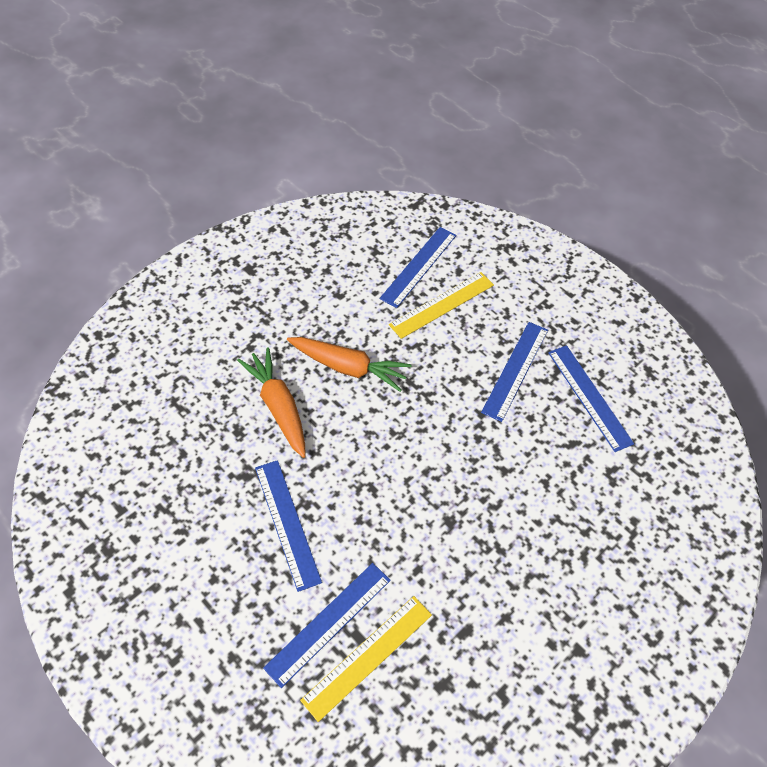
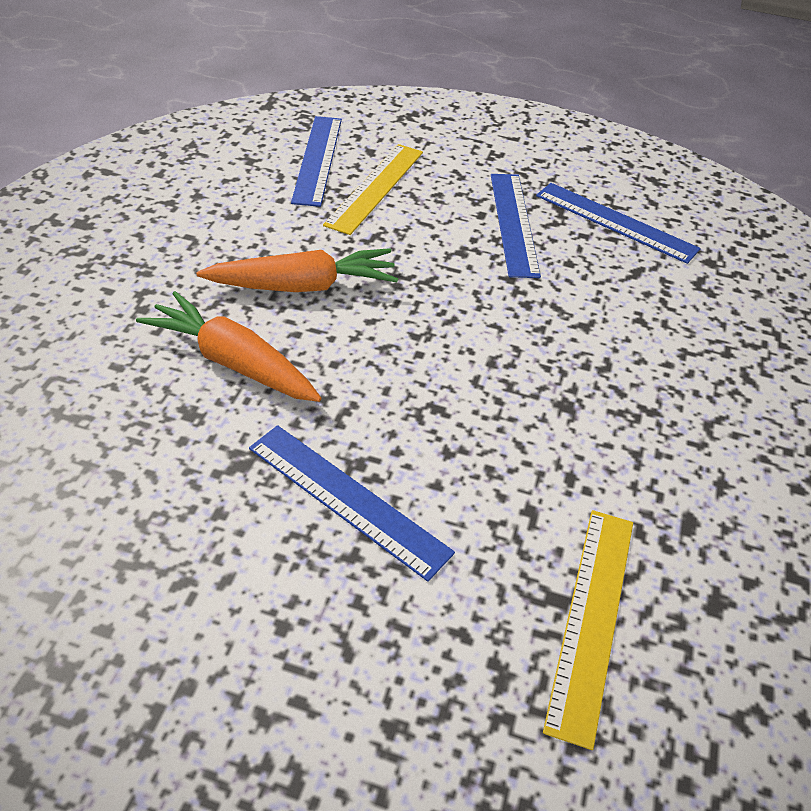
camera: 30 degrees left, 10 degrees down
(329, 623) = (504, 601): blue ruler -> none

